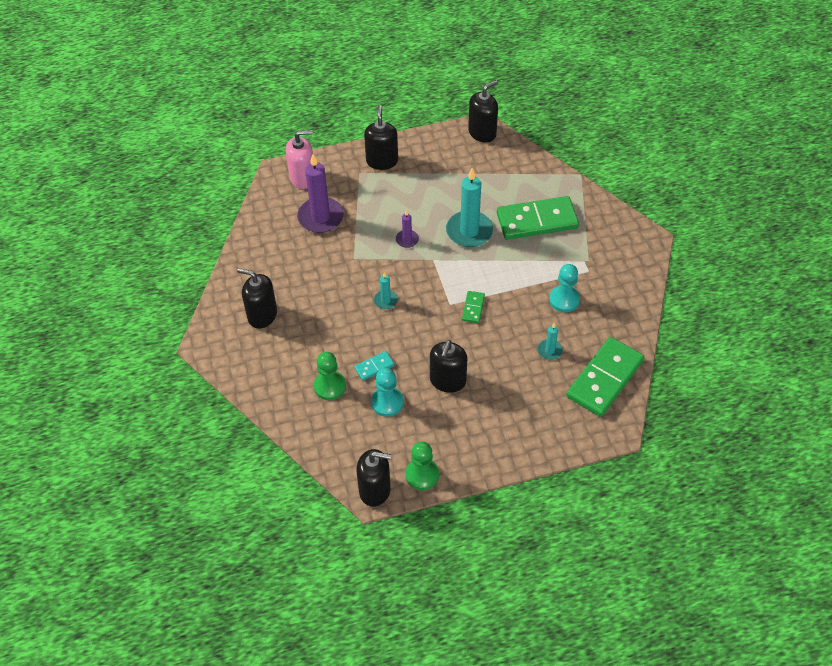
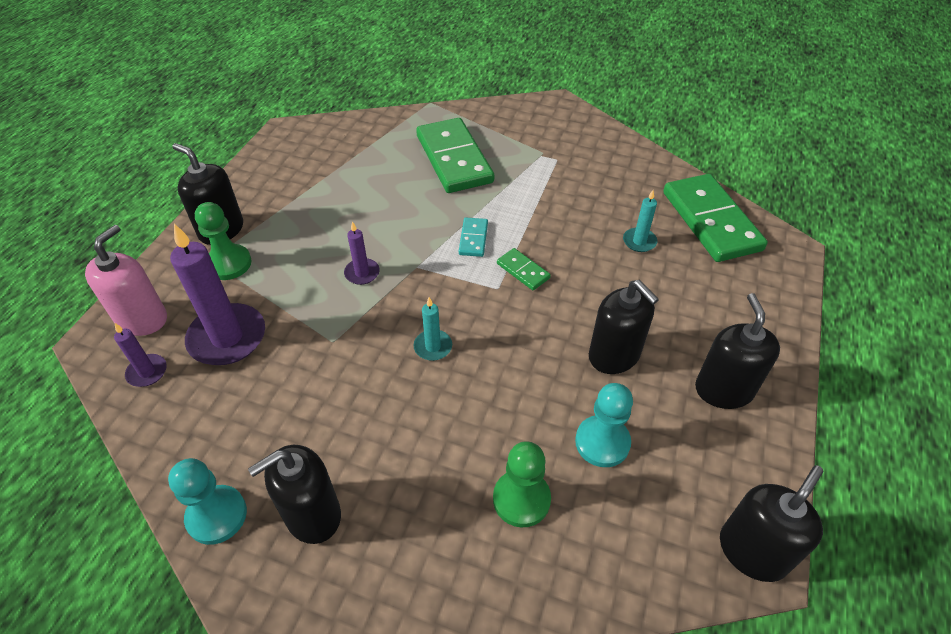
camera: 55 degrees left, 5 degrees down
(278, 204) = (147, 372): none -> purple candle
(374, 367) = (530, 422): turquoise domino -> turquoise domino (473, 239)
(422, 475) = (755, 473): green pawn -> green pawn (229, 264)
(469, 231) = (410, 215): turquoise candle -> none
(482, 132) = (292, 135): black soap dispenser -> black soap dispenser (723, 390)
(537, 220) = (454, 159): green domino -> green domino turned 45 degrees counterclockwise
(564, 299) = (578, 195): turquoise pawn -> turquoise pawn (217, 515)

